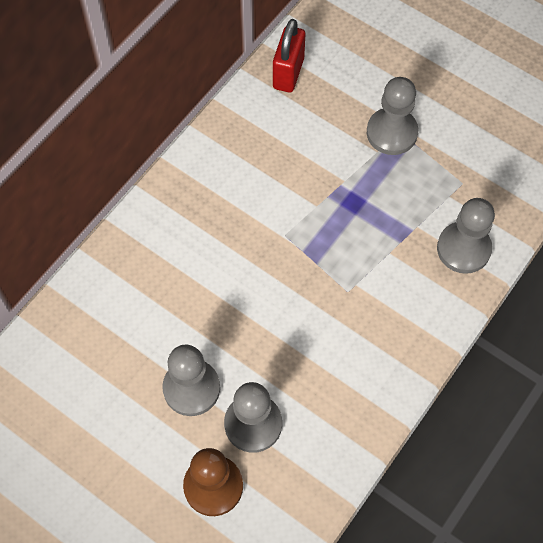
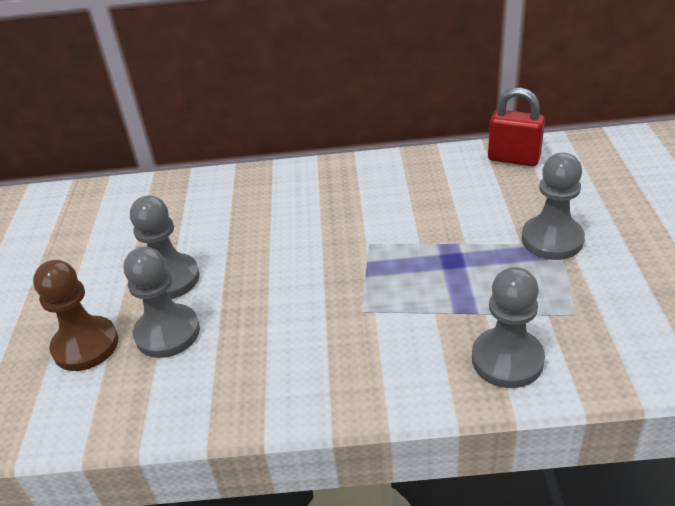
camera: 55 degrees right, 25 degrees down
(288, 73) = (513, 159): red padlock -> red padlock turned 45 degrees clockwise

